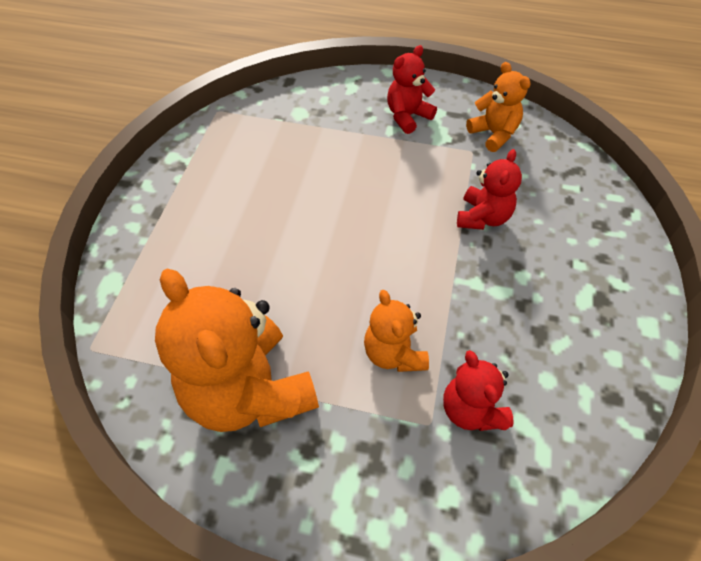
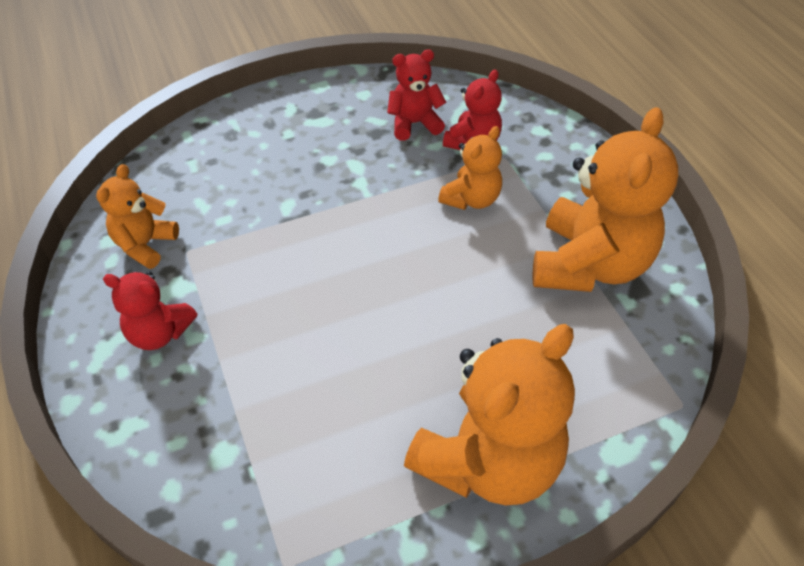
camera: 125 degrees left, 5 degrees down
(177, 215) = (488, 461): none -> orange teddy bear
(482, 217) = (279, 206): red teddy bear -> red teddy bear (414, 124)

